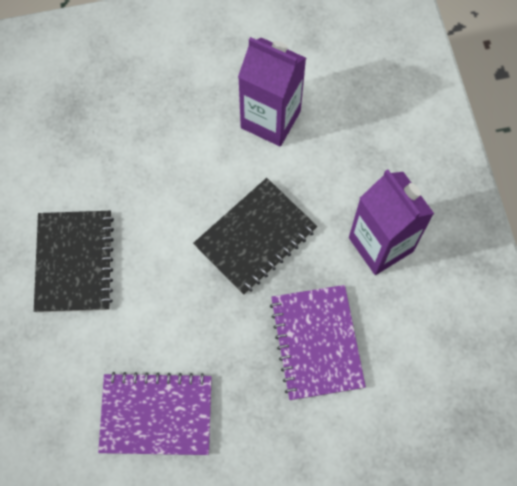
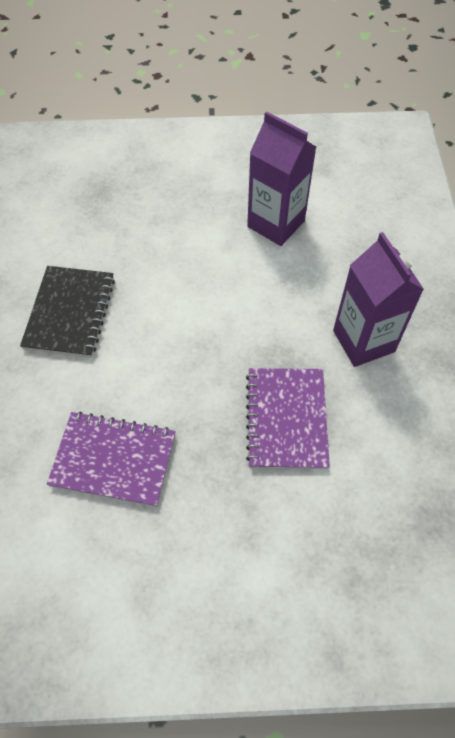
camera: 10 degrees right, 10 degrees down
(255, 237) = (243, 317): black notebook -> none

